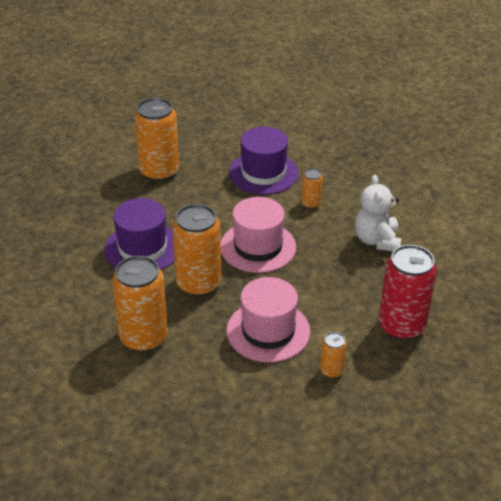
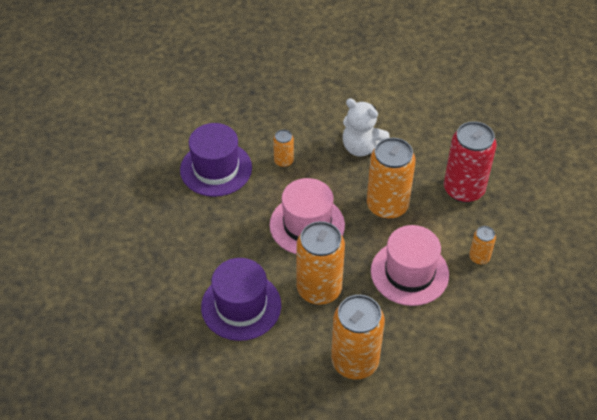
camera: 55 degrees left, 10 degrees up
(159, 171) = (145, 239): orange can -> orange can (387, 205)

